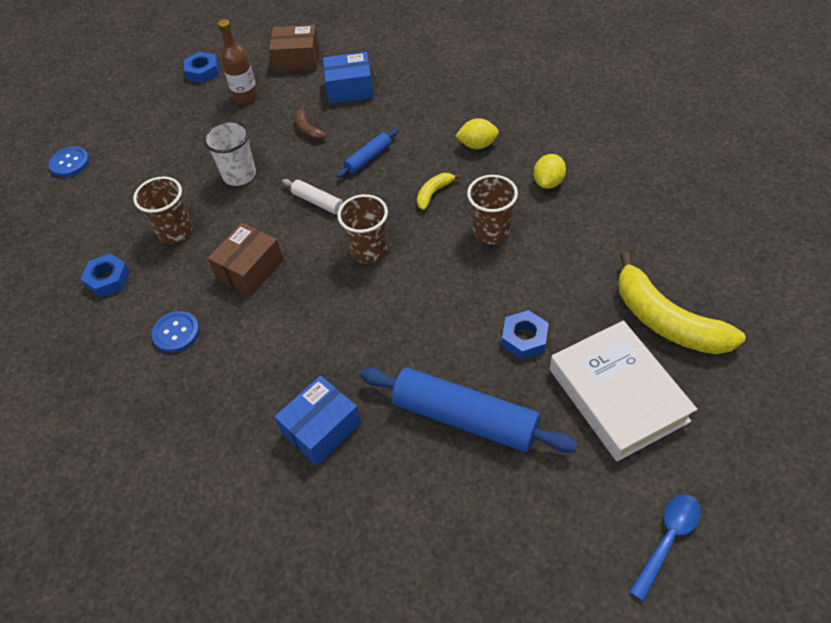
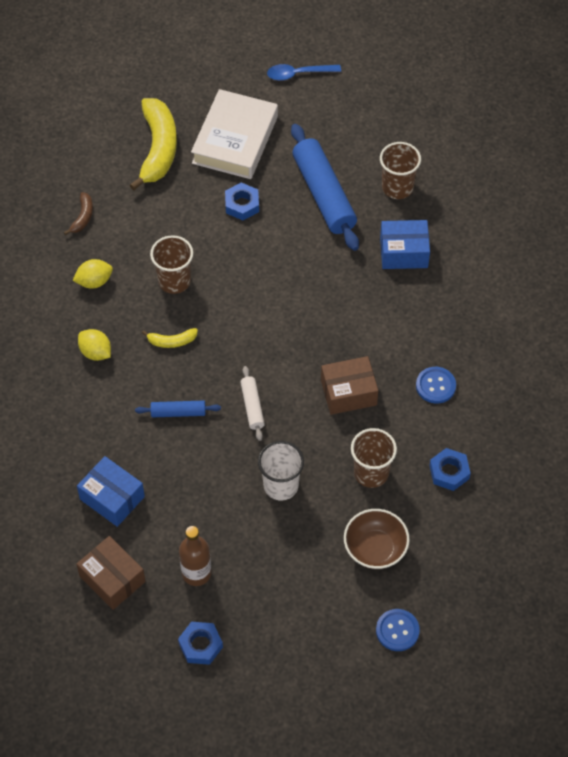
camera: 140 degrees left, 5 degrees up
(128, 192) = (375, 549): none -> brown bowl
(308, 129) = (188, 484): brown banana -> brown banana (83, 217)
(369, 251) = (261, 336): brown cup -> brown cup (397, 187)

